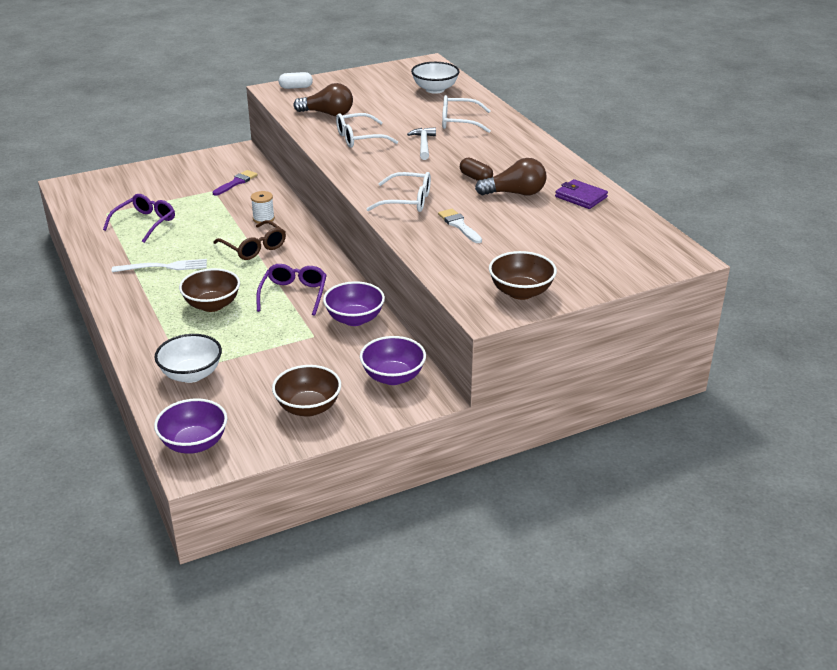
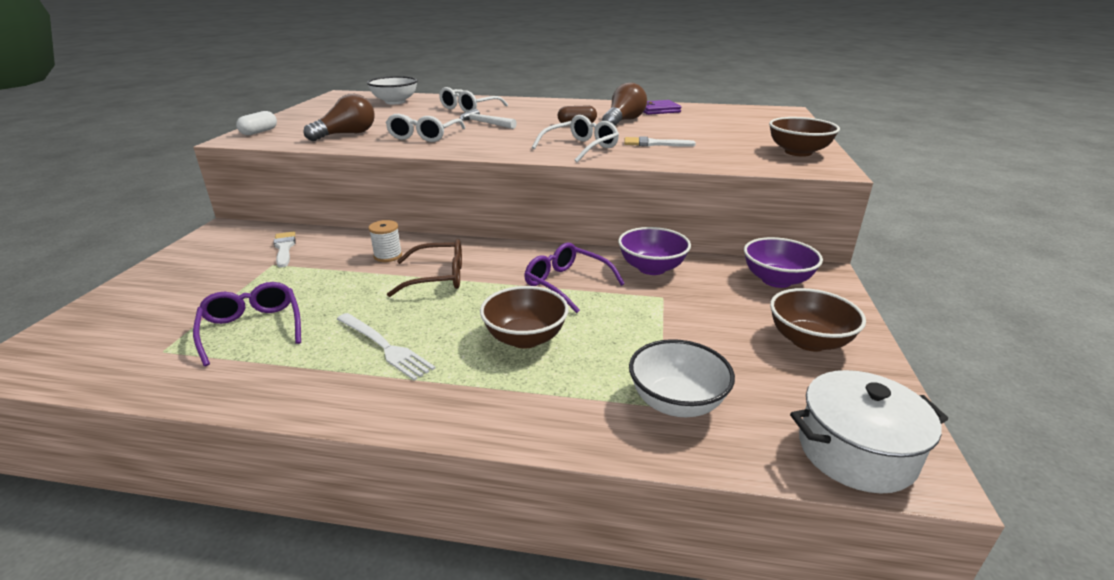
camera: 55 degrees left, 5 degrees down
(163, 267) = (384, 346): white fork -> white fork turned 105 degrees clockwise
(194, 443) = (856, 451): purple bowl -> white pot
(236, 182) = (284, 248): purple brush -> white brush

